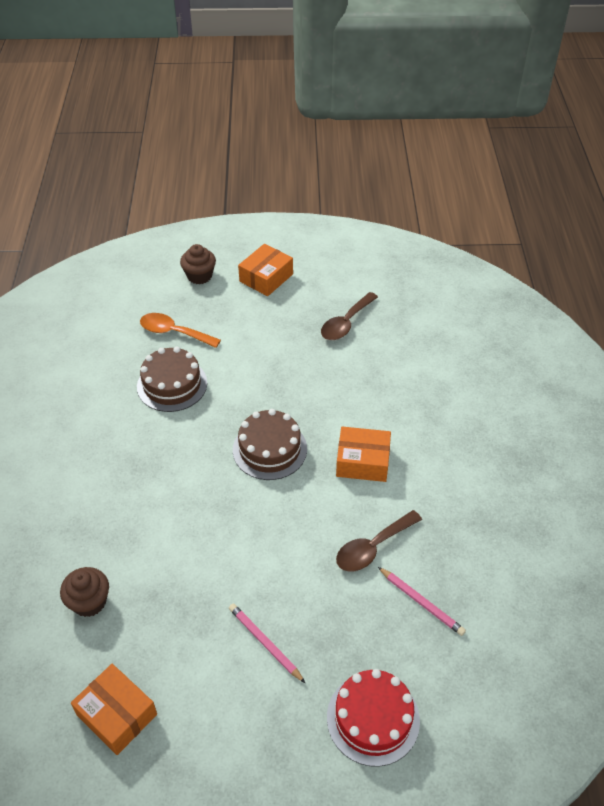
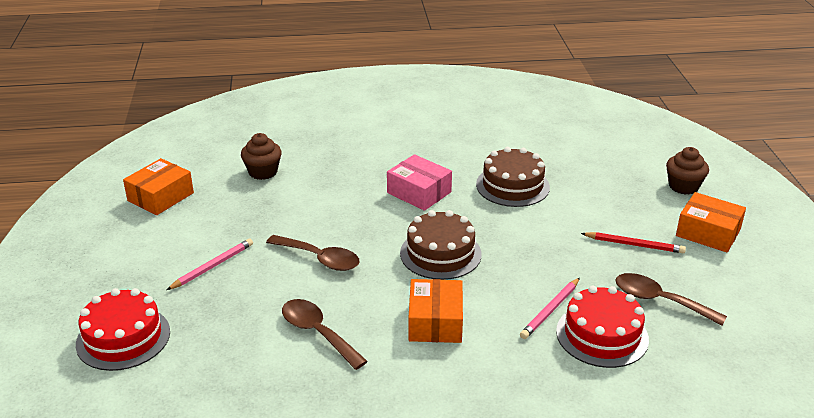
camera: 85 degrees right, 15 degrees down
(167, 457) = (419, 192): none -> pink box
(173, 332) = (586, 179): orange spoon -> none
(265, 545) = (320, 259): none -> brown spoon
(275, 322) = (634, 245): none -> red pencil
(382, 362) = (602, 335): none -> red cake
(421, 602) = (247, 372): pink pencil -> pink pencil (550, 310)

